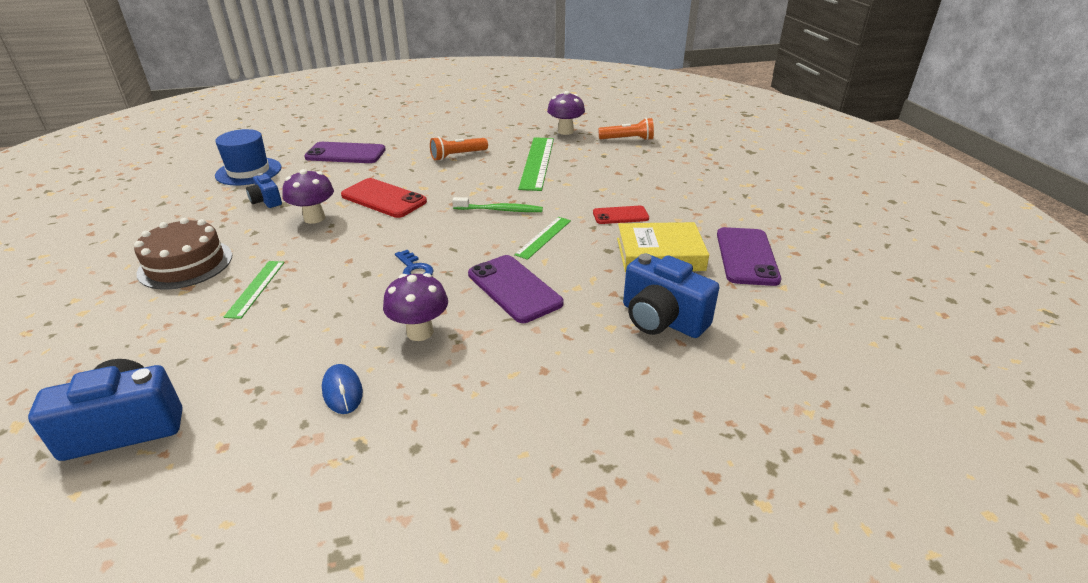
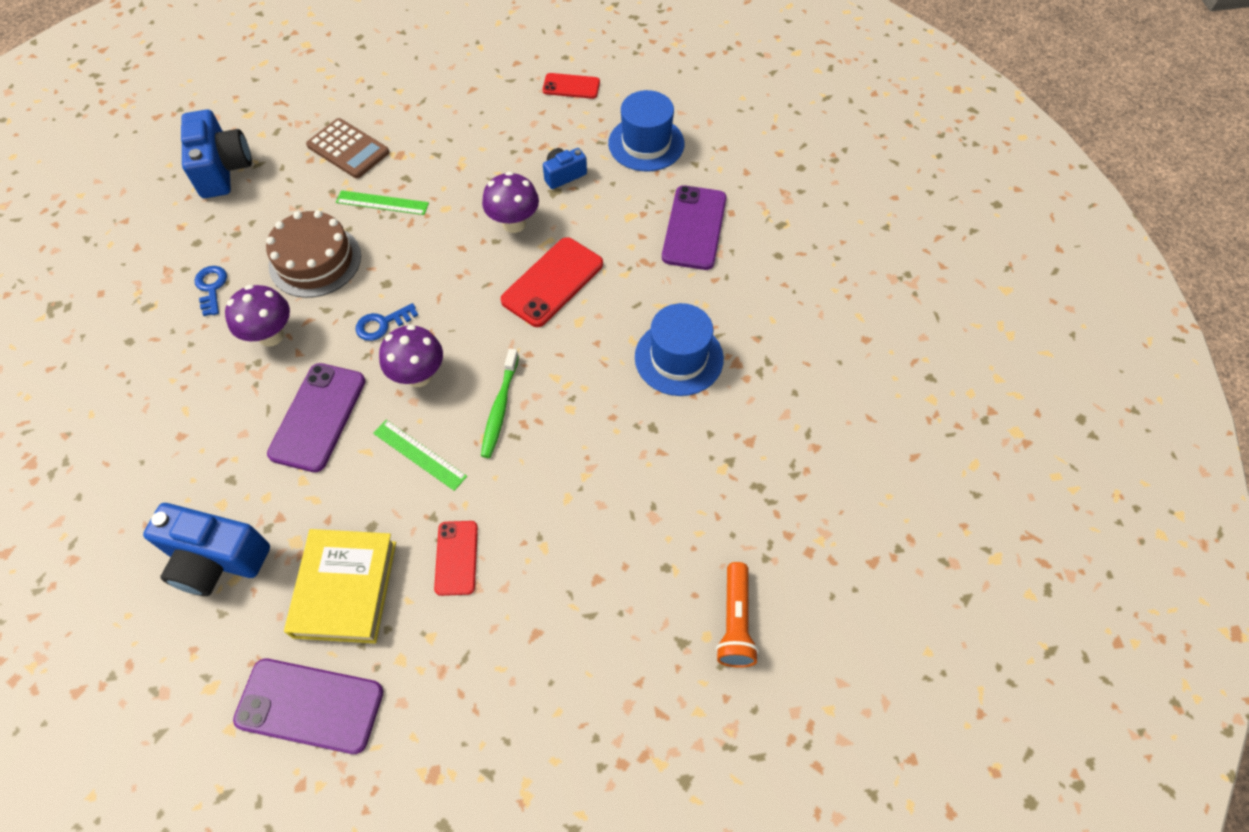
camera: 95 degrees right, 25 degrees up
(152, 204) = (571, 86): none -> red phone
(155, 322) = (348, 149): none -> brown calculator
(185, 264) = (440, 143): brown cake -> brown cake (315, 261)
(342, 391) = (211, 287): blue mouse -> blue key
(458, 156) = (679, 358): orange flashlight -> blue hat
(514, 289) = (318, 417): purple phone -> purple phone turned 45 degrees counterclockwise
(537, 162) = (645, 463): green ruler -> none
(565, 131) = (774, 518): purple mushroom -> purple mushroom (419, 376)
(662, 319) = (216, 559): blue camera -> blue camera turned 120 degrees counterclockwise

